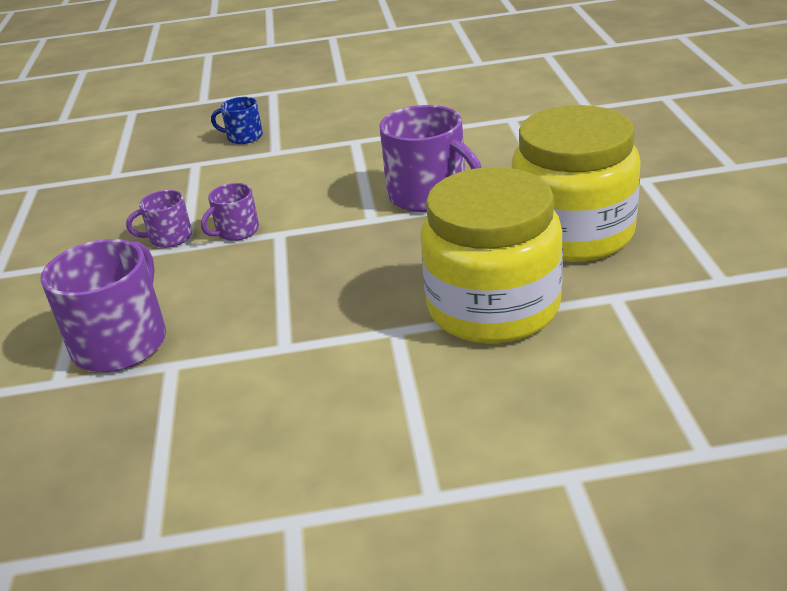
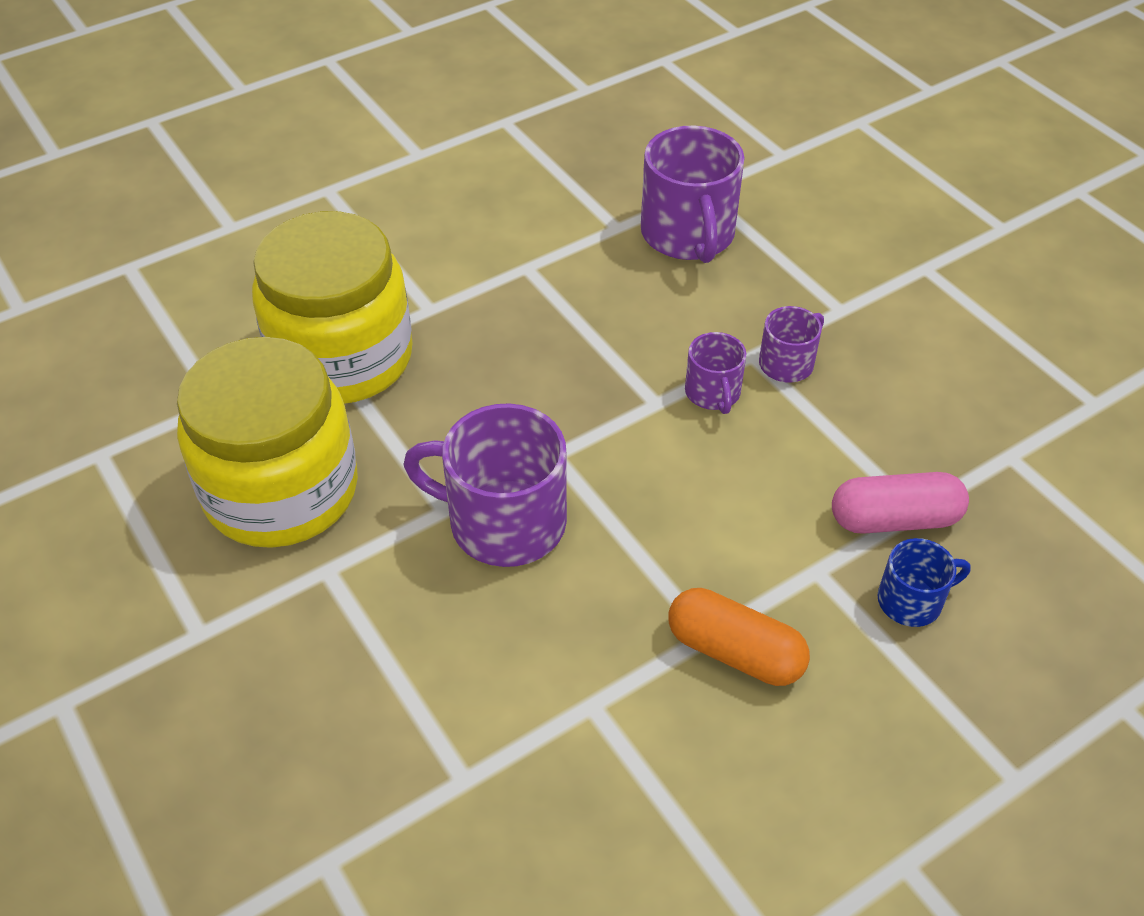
camera: 150 degrees right, 15 degrees up
(211, 162) = (894, 519): none -> pink capsule
(236, 231) = (713, 393): purple mug -> purple mug turned 150 degrees clockwise
(347, 134) = (735, 652): none -> orange capsule

